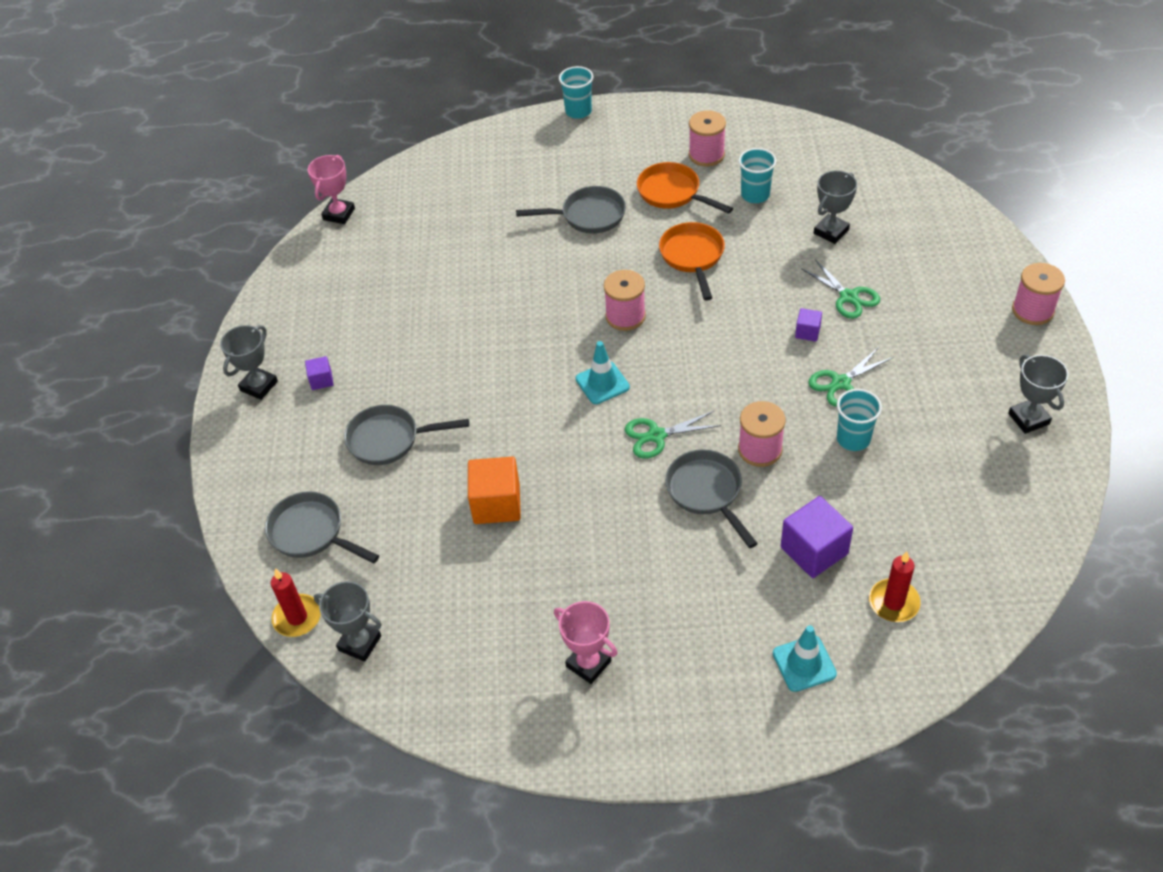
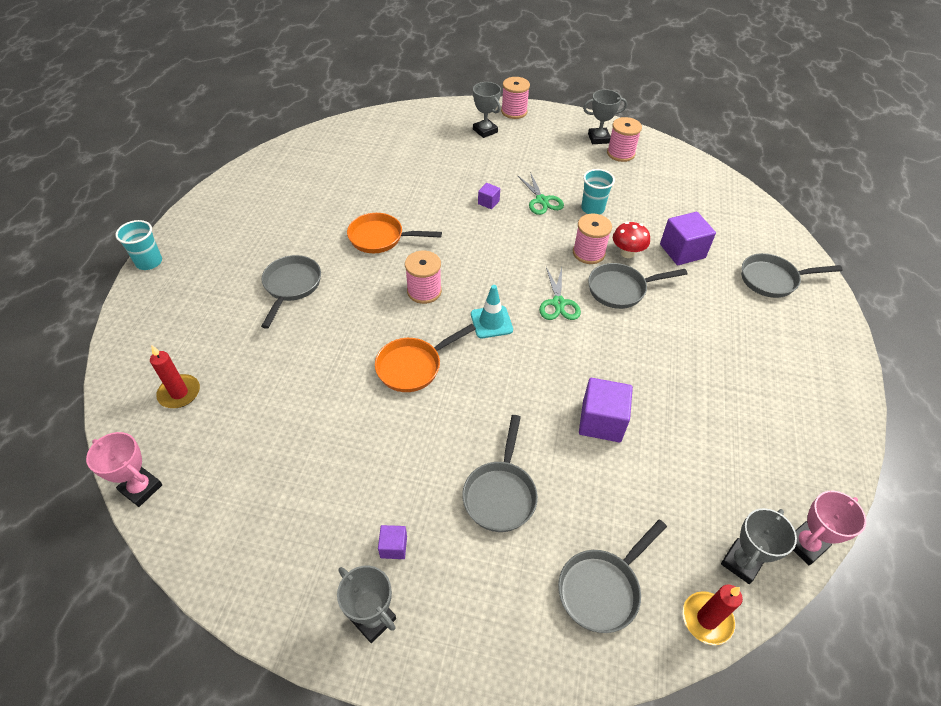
camera: 80 degrees left, 0 degrees up
(496, 504) = (601, 421): orange cube -> purple cube
(588, 664) = (769, 394): pink trophy -> pink trophy (805, 545)
(672, 193) = (301, 231): orange pan -> orange pan (413, 366)
(706, 155) = (270, 202): pink spool -> pink spool (620, 153)
(755, 195) = (335, 190): turquoise cup -> none
(779, 489) = (627, 253): none -> red mushroom
(804, 663) = (772, 280): turquoise traffic cone -> grey pan
(831, 232) = (397, 166): grey trophy -> grey trophy (485, 131)
(848, 297) = (465, 176): green scissors -> none
(893, 602) = (728, 228): red candle -> red candle (179, 393)

